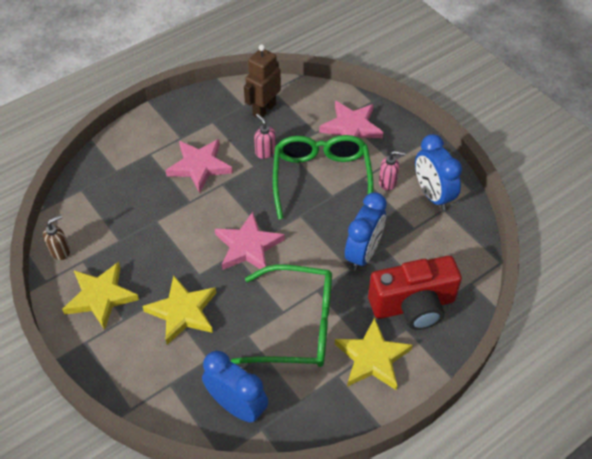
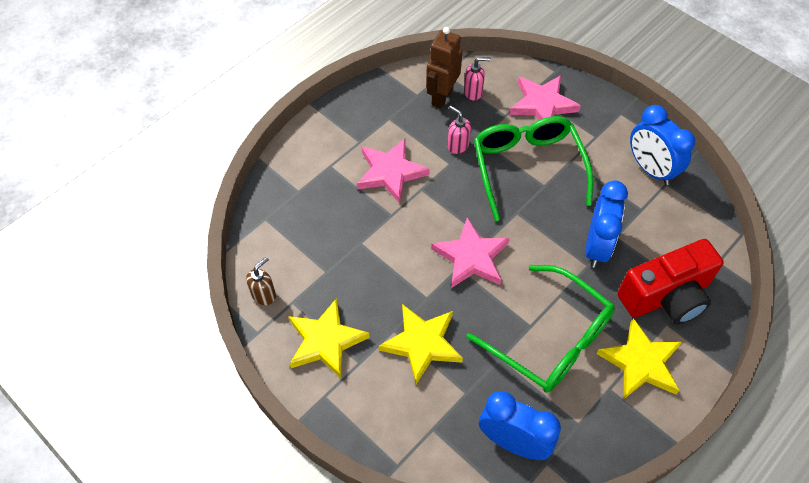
camera: 10 degrees left, 5 degrees up
(297, 325) = (550, 339): green glasses -> green glasses turned 45 degrees clockwise
(388, 182) = (599, 162): pink soap dispenser -> pink soap dispenser (473, 92)

